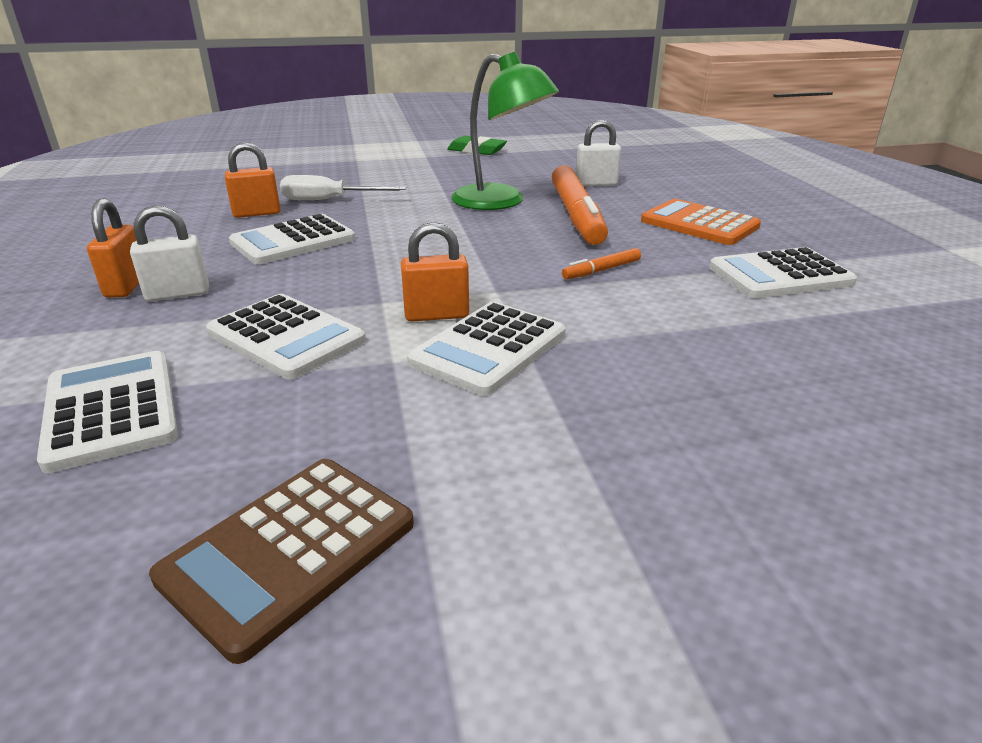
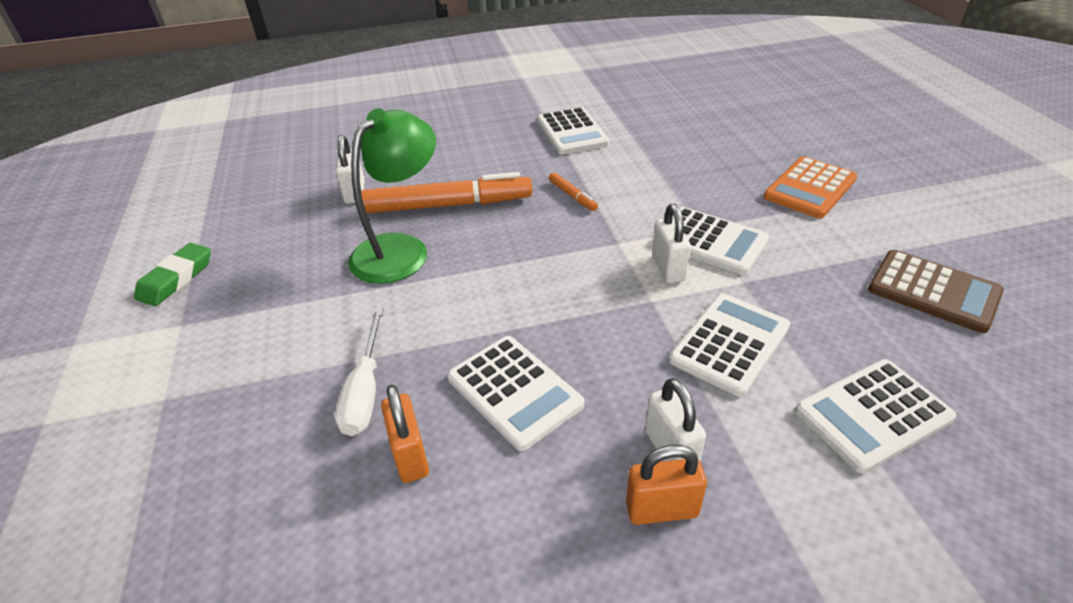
camera: 90 degrees left, 10 degrees up
(436, 315) = (668, 268): orange padlock -> white padlock
(699, 224) = (474, 150): orange calculator -> orange calculator (810, 188)

